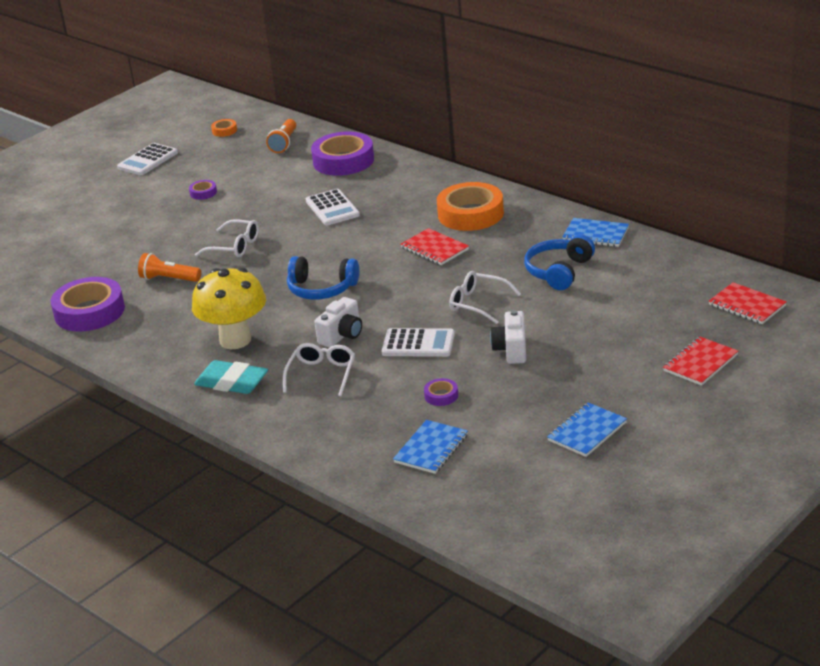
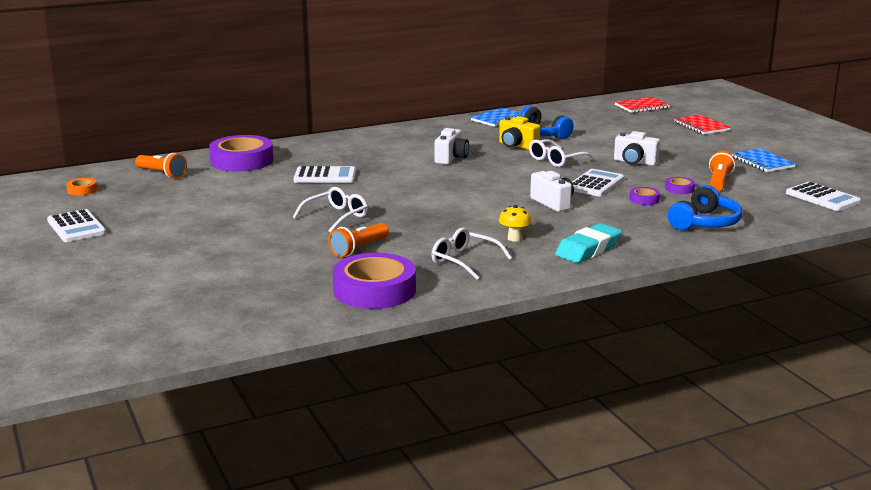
camera: 70 degrees left, 10 degrees down
(203, 193) = (201, 214): purple tape -> purple tape (644, 199)
(235, 340) = (514, 238): yellow mushroom -> yellow mushroom, size x0.43
(321, 289) = (465, 199): blue headphones -> blue headphones (705, 223)
(322, 374) = (609, 218): white glasses -> white glasses (464, 261)
(431, 449) = (752, 202): blue notebook -> none
(434, 249) = (451, 158): red notebook -> white camera
(470, 214) = (411, 141): orange tape -> none
(483, 493) = (822, 198): none -> white calculator
(485, 415) = (718, 182): none -> orange flashlight
(507, 270) = (517, 146): none -> yellow camera

